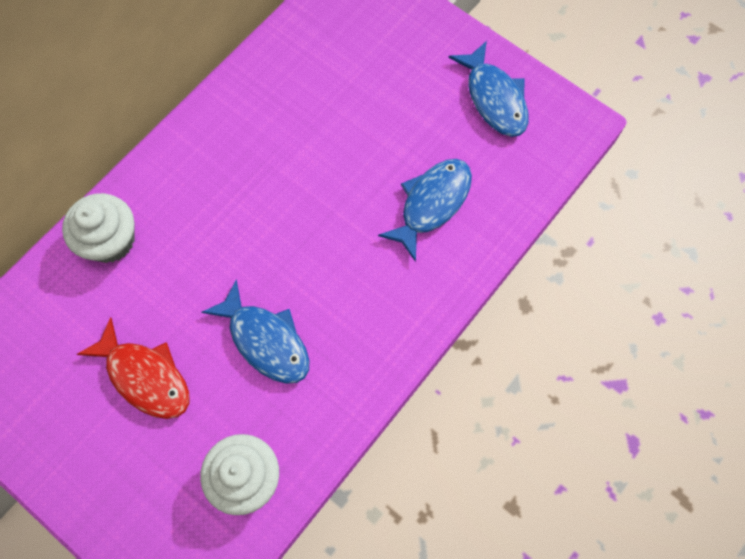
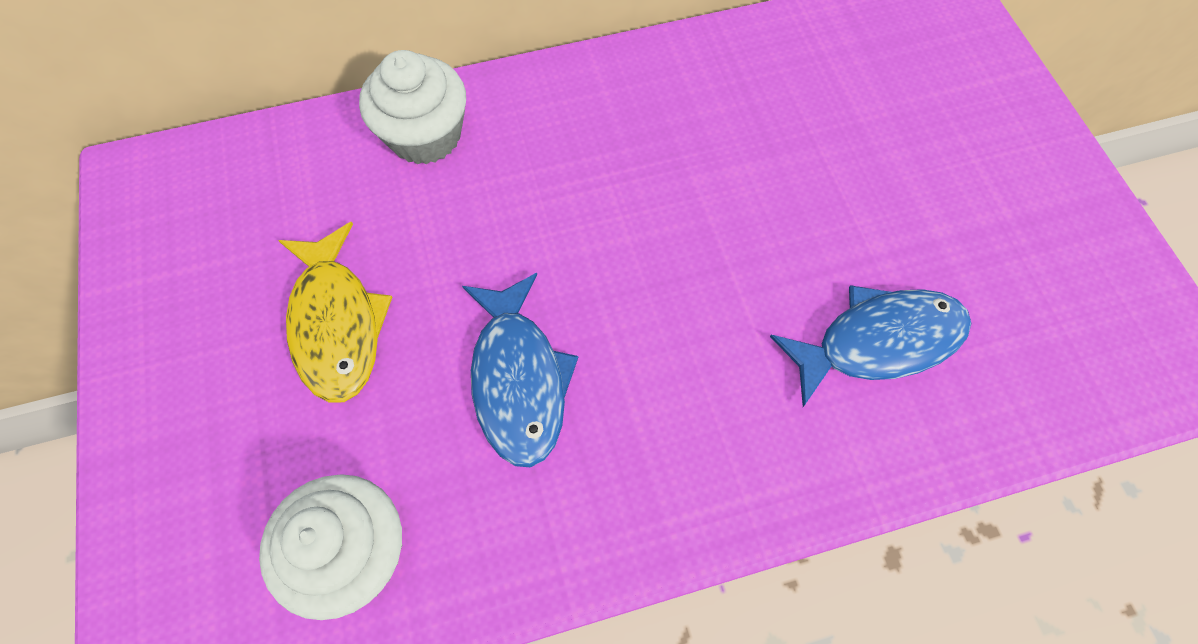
camera: 35 degrees right, 5 degrees down
(145, 376) = (337, 323): red fish -> yellow fish
(494, 98) = (1065, 253): blue fish -> none

